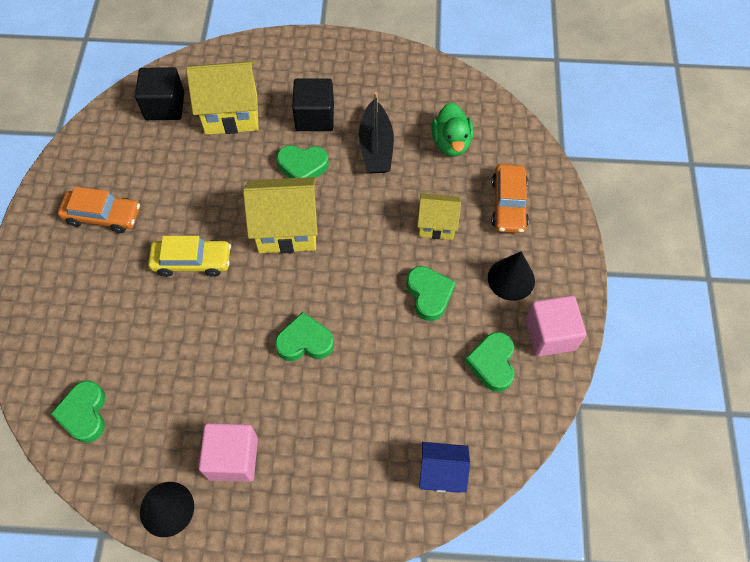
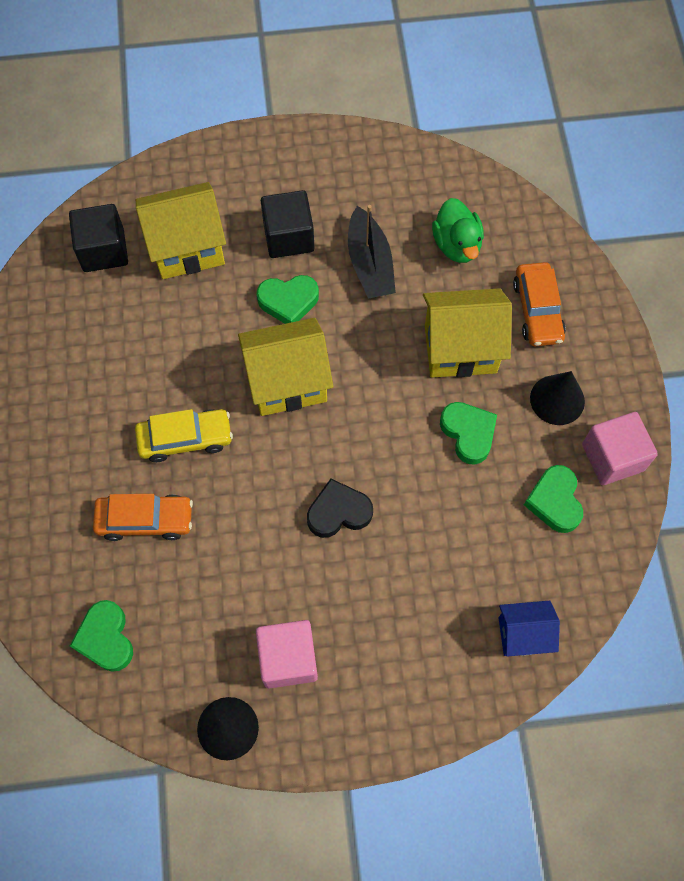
camera: 10 degrees left, 5 degrees up
(103, 216) = (64, 400): orange car -> orange car (145, 520)
(305, 341) = (338, 512): green heart -> black heart
(437, 225) = (460, 349): yellow house -> yellow house, size x1.66

